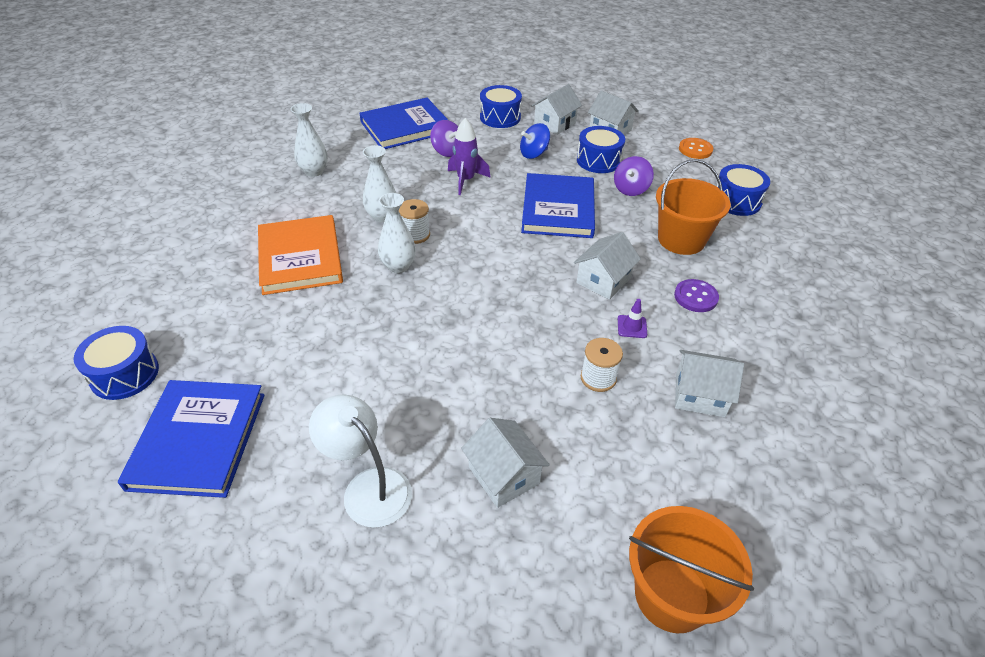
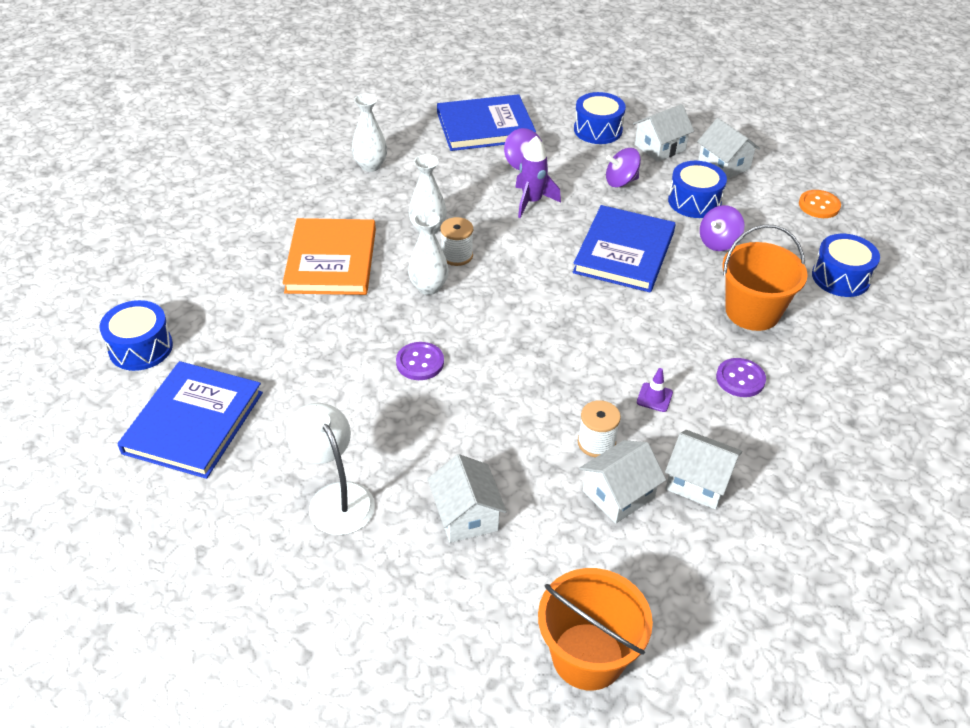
camera: 15 degrees right, 0 degrees up
(412, 335) = (420, 362): none -> purple button
(534, 154) = (621, 181): blue spinning top -> purple spinning top
(603, 280) = (643, 342): white house -> white house (618, 494)

